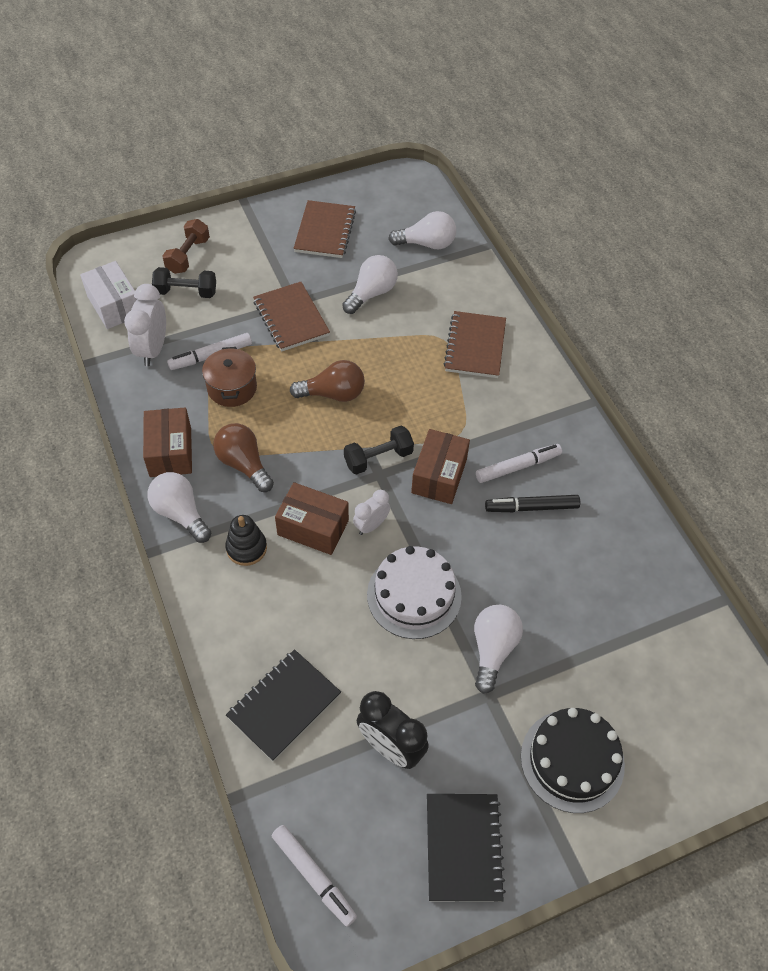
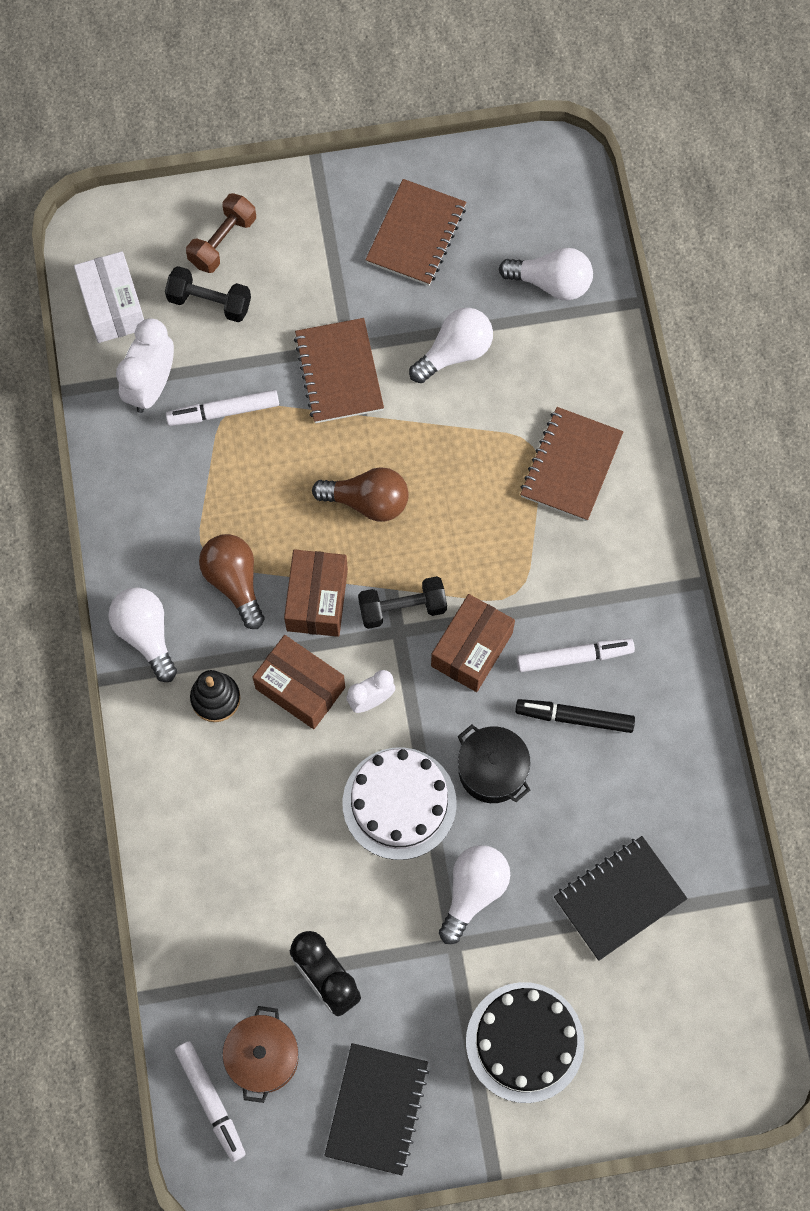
camera: 15 degrees right, 15 degrees up
(170, 452) = (148, 546): brown box -> brown box (317, 600)
(232, 388) = (241, 466): brown pot -> brown pot (263, 1057)
(284, 706) = (219, 905): black notebook -> black notebook (619, 899)
(480, 557) = (492, 770): none -> black pot

